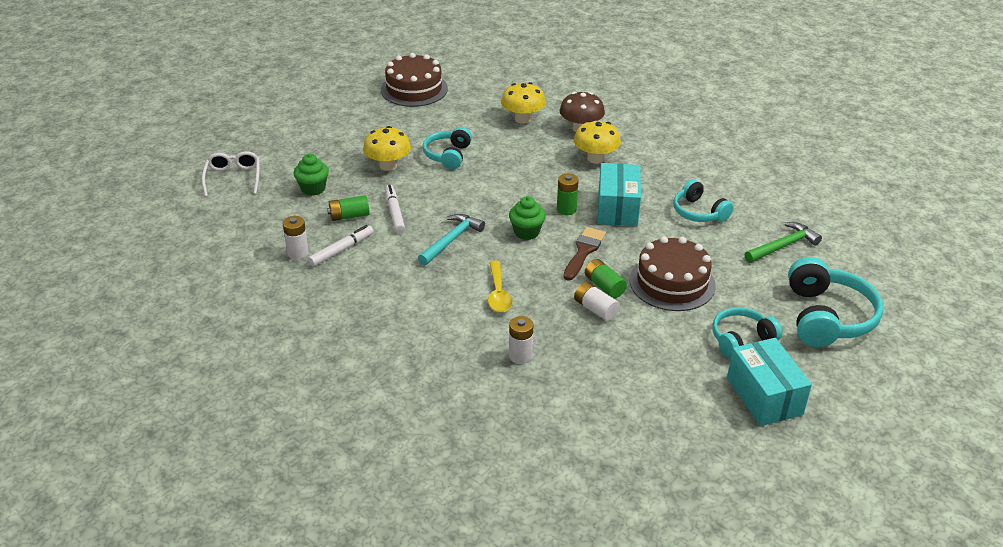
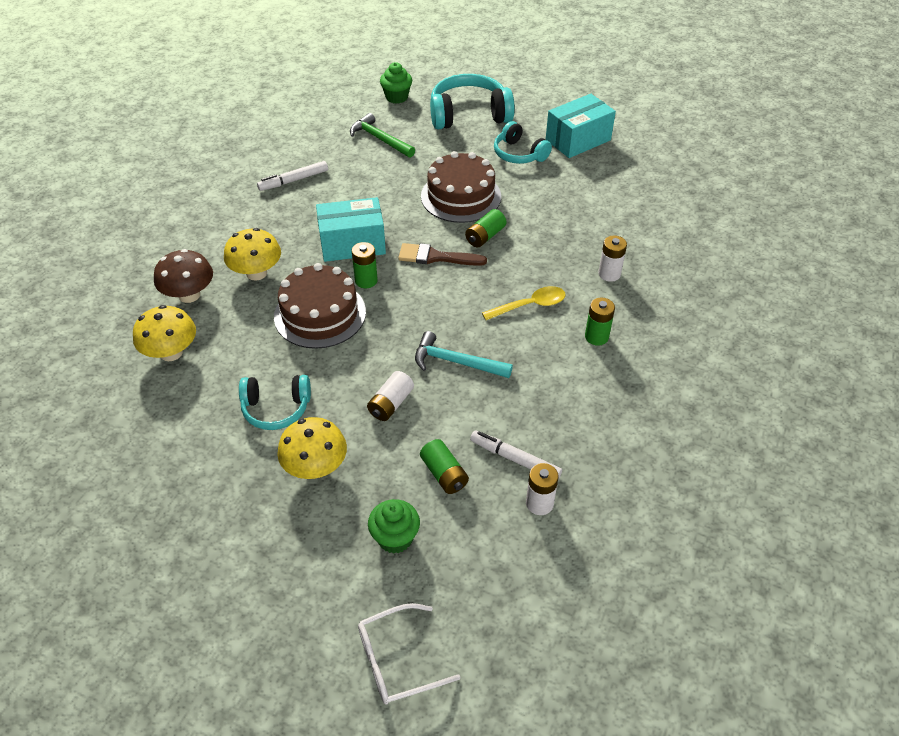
camera: 105 degrees left, 10 degrees up
(394, 213) = (421, 429): white marker -> white marker (293, 180)
(414, 89) = (90, 497): brown cake -> brown cake (320, 314)
(441, 324) = (596, 337): none -> green battery
(526, 232) = (419, 304): green cupcake -> green cupcake (396, 97)
(595, 309) = (521, 237): white battery -> white battery (391, 404)
(699, 212) = (342, 190): turquoise headphones -> none

